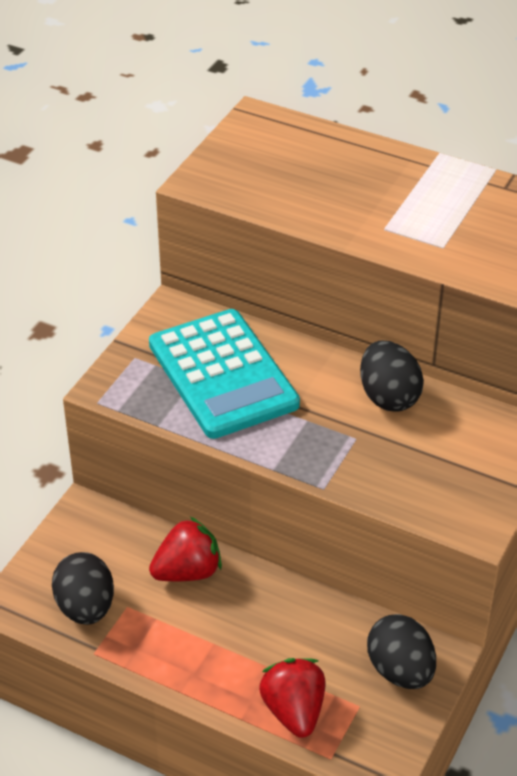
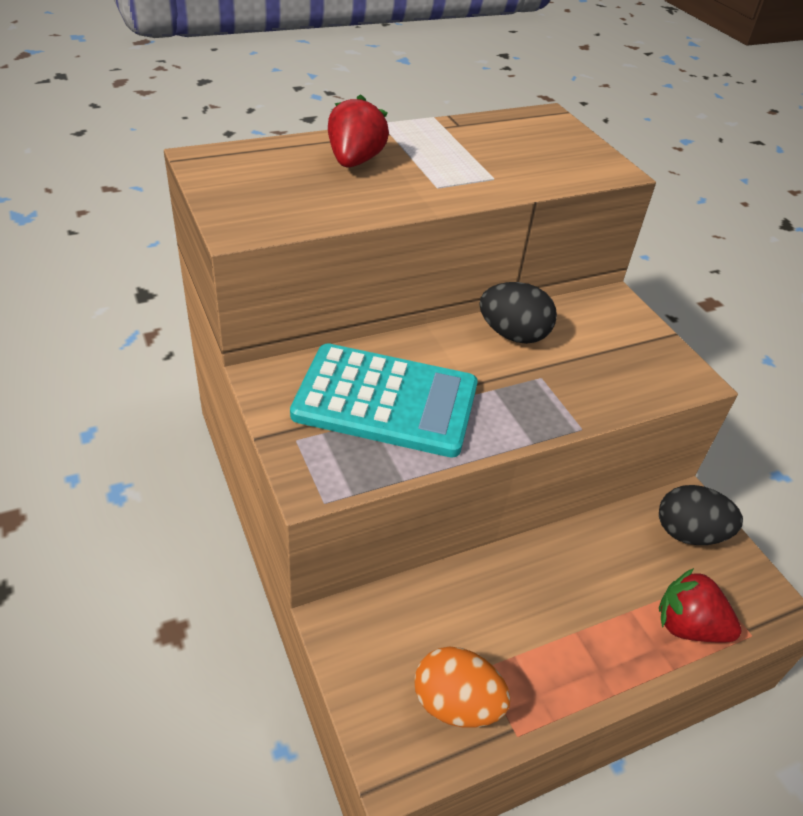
camera: 55 degrees left, 0 degrees up
(85, 607) = (456, 704): black egg -> orange egg
(187, 571) = (480, 595): red strawberry -> red strawberry (355, 161)

